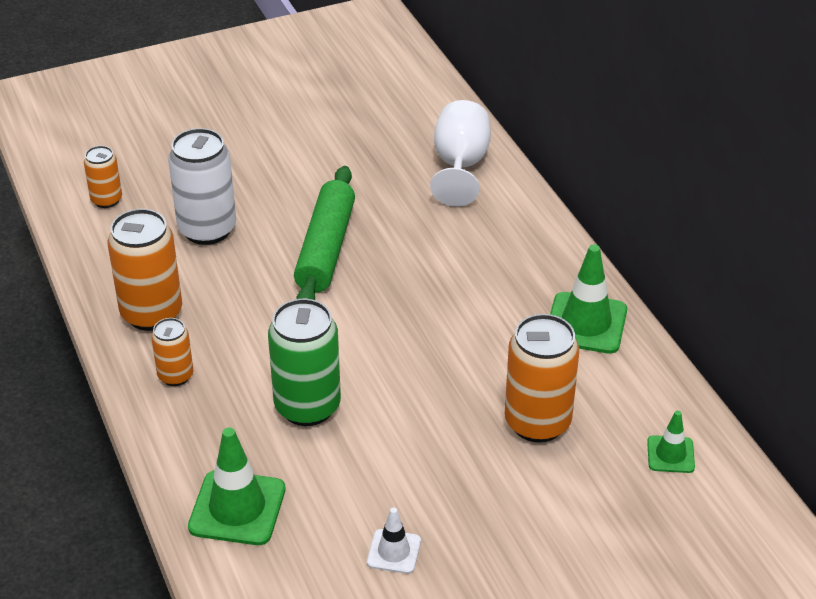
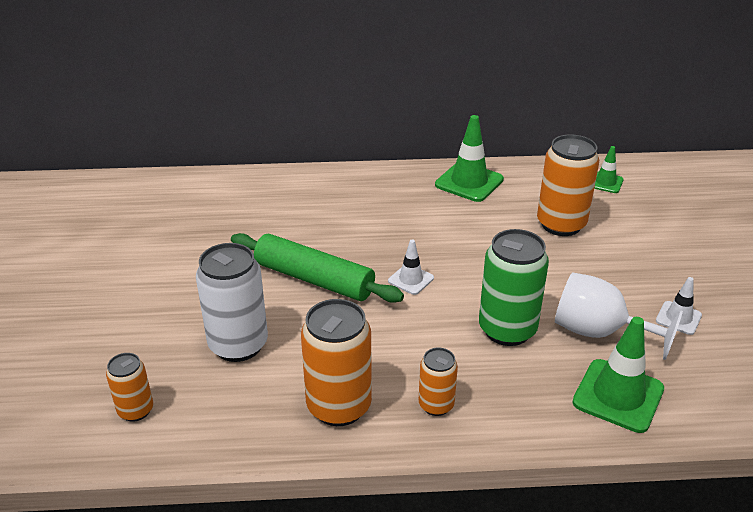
camera: 70 degrees left, 5 degrees down
(359, 317) = (411, 279): none -> white traffic cone
(460, 166) = (259, 192): white goblet -> white goblet (598, 332)

